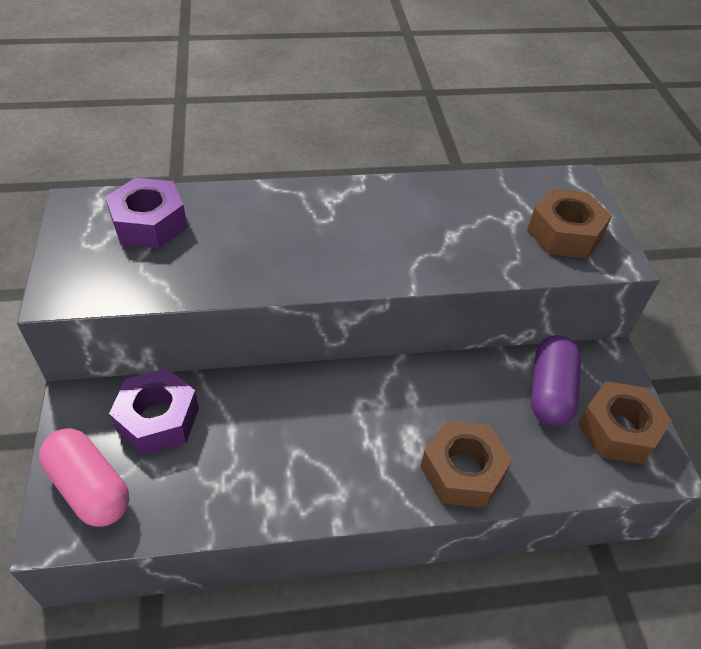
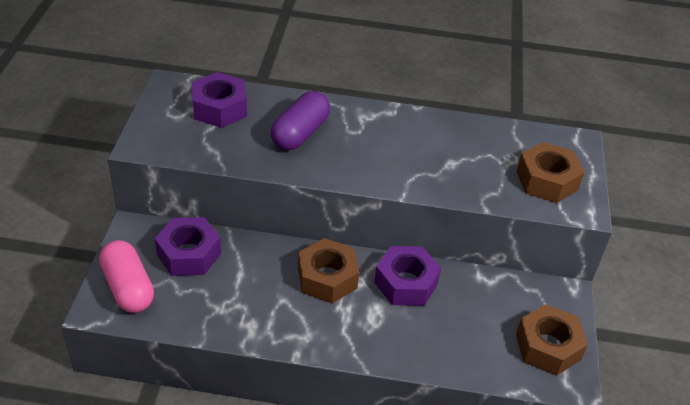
camera: 15 degrees right, 5 degrees down
(433, 391) = (406, 283): none -> purple nut
(462, 471) = (406, 344): brown nut -> brown nut (327, 278)
(550, 391) = (503, 306): purple capsule -> purple capsule (300, 133)

